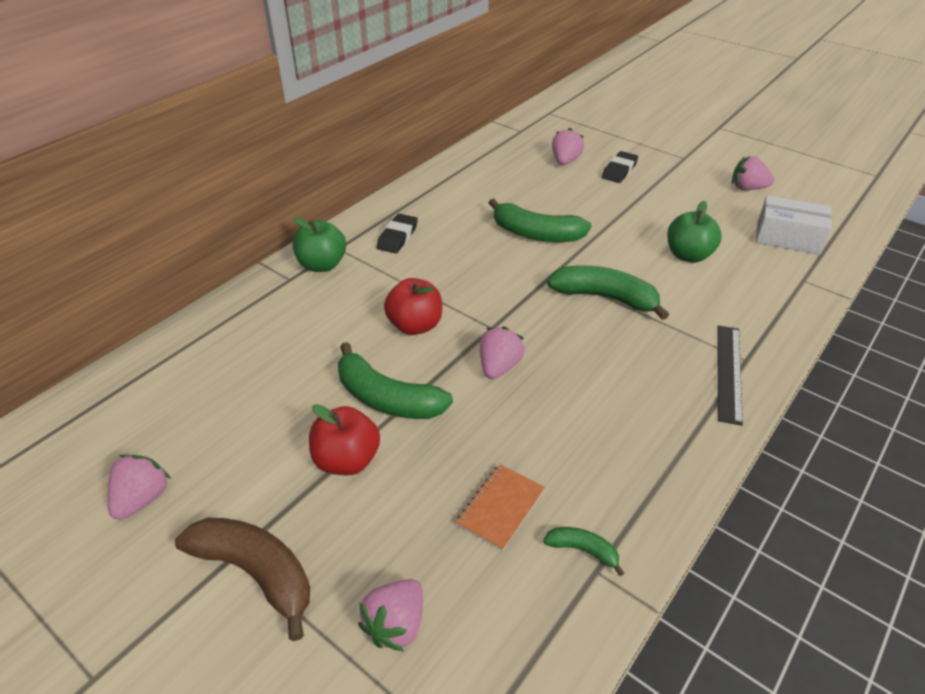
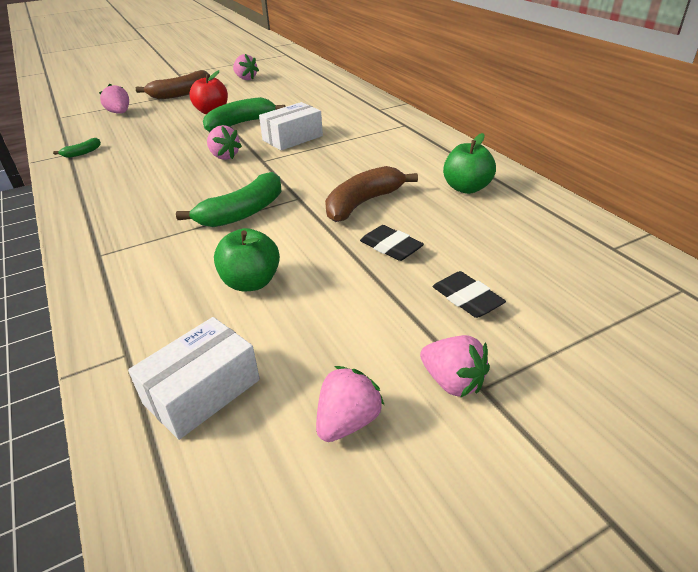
camera: 115 degrees right, 5 degrees down
(322, 265) = (387, 119): green apple -> green apple (466, 188)
(397, 237) = (404, 145): black eraser -> black eraser (391, 247)
(415, 325) = (292, 138): red apple -> white box
(501, 507) = (134, 139): orange notebook -> none
(536, 234) = (363, 203): green banana -> brown banana
(565, 161) = (511, 261): pink strawberry -> pink strawberry (452, 382)
(728, 372) = (101, 240): black ruler -> none

